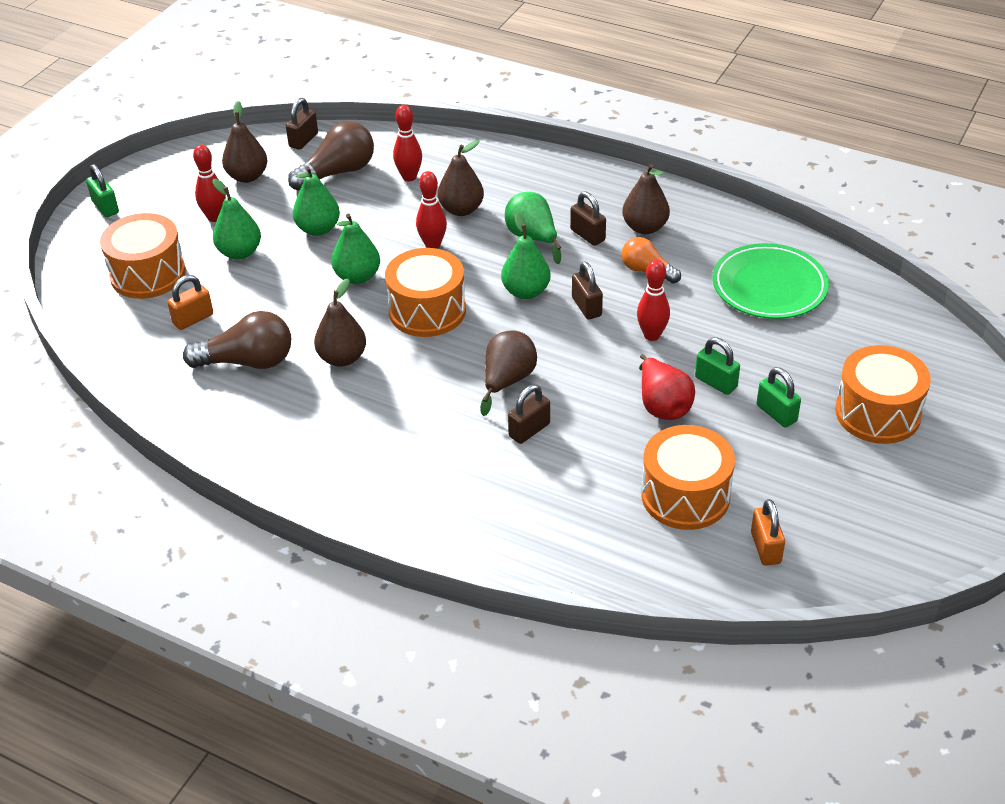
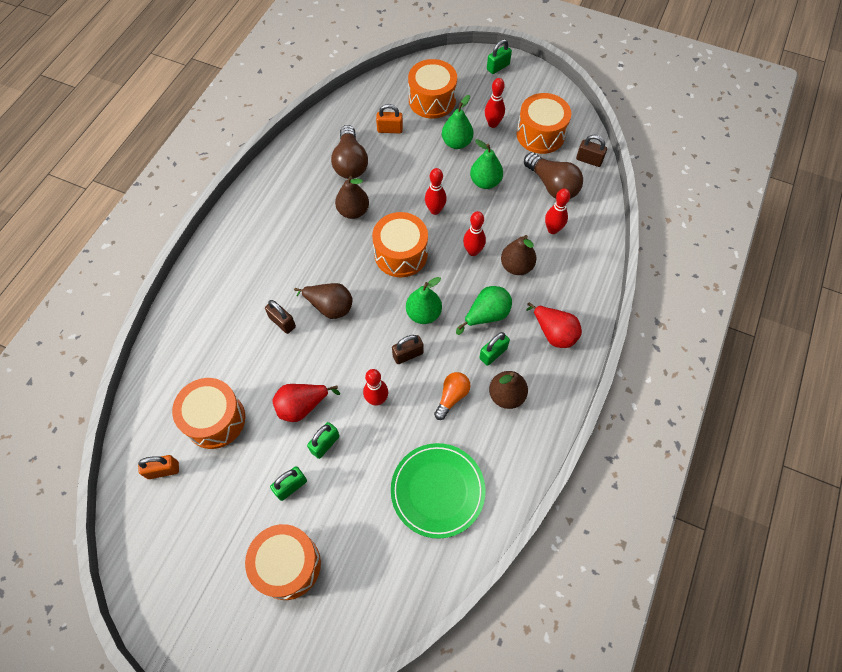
camera: 85 degrees right, 20 degrees up
(193, 319) = (390, 129): orange padlock -> orange padlock turned 45 degrees counterclockwise
(247, 176) = (540, 134): brown pear -> orange drum
(357, 277) = (435, 210): green pear -> red bowling pin
(561, 186) = (554, 333): none -> red pear
(587, 235) = (493, 353): brown padlock -> green padlock

